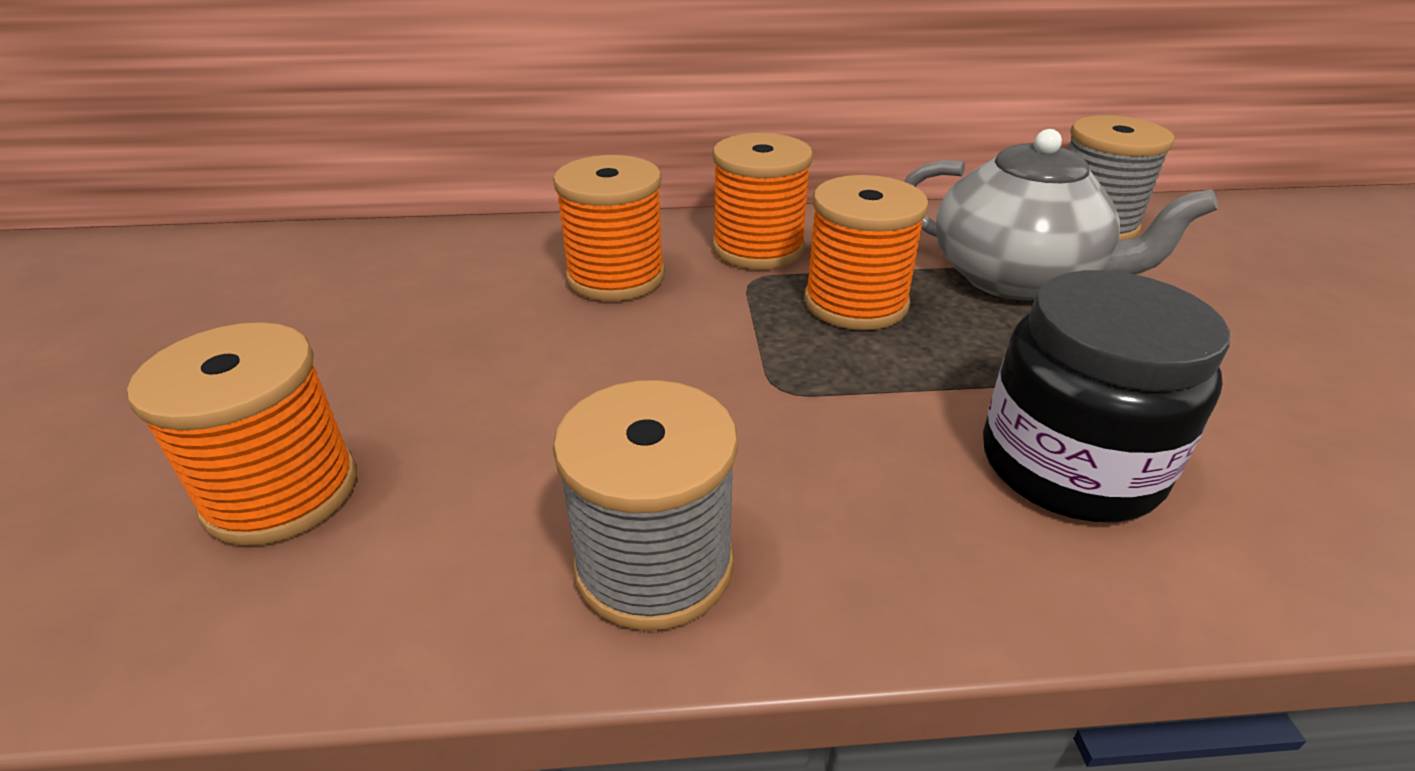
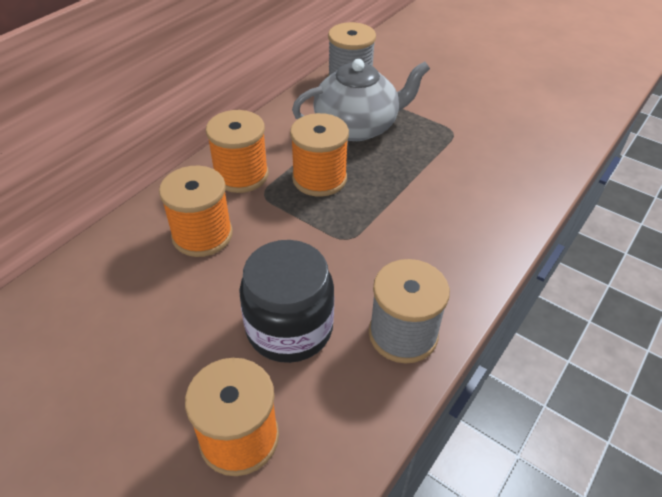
camera: 50 degrees left, 10 degrees up
(1069, 465) = (460, 201): black jar -> black jar (289, 328)

